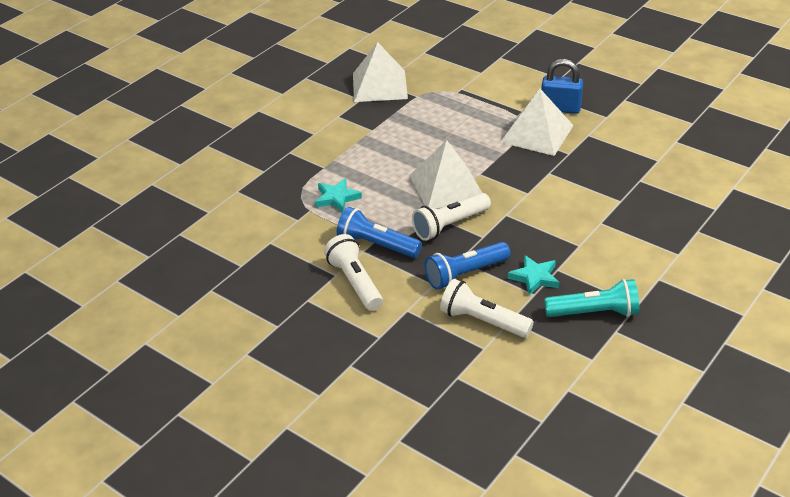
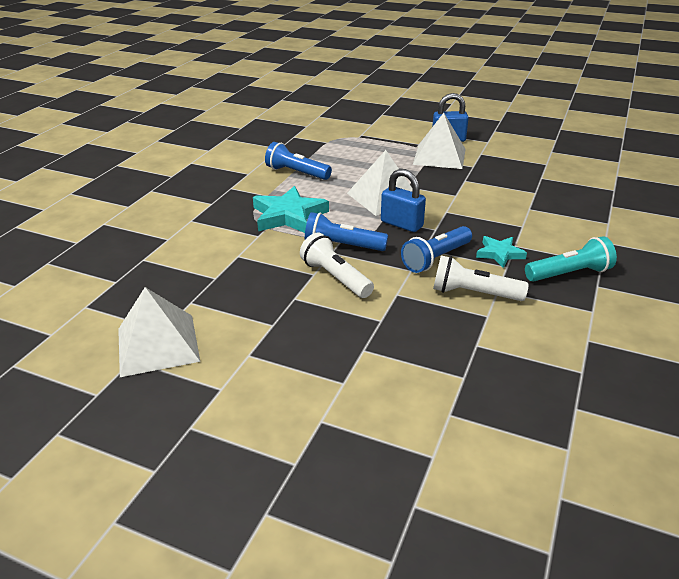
camera: 15 degrees left, 5 degrees down
(337, 198) = (288, 215): turquoise star -> turquoise star, size x1.76
(366, 139) = (296, 173): none -> blue flashlight
(379, 85) = (292, 138): white pyramid -> white pyramid (158, 344)
(450, 225) = (401, 224): white flashlight -> blue padlock

